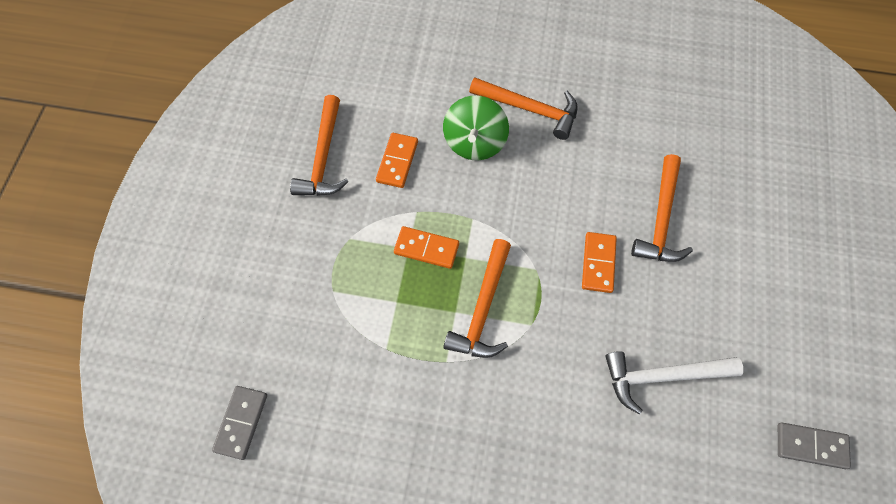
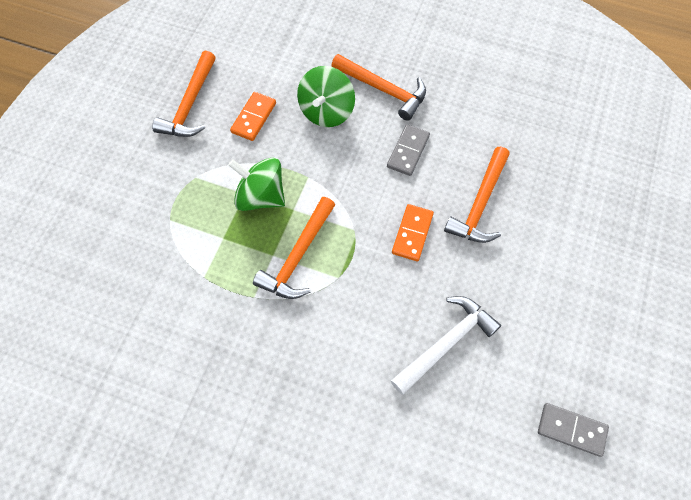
camera: 10 degrees right, 0 degrees up
(241, 422) = (63, 318): grey domino -> grey domino (408, 151)
(426, 248) = (261, 196): orange domino -> green spinning top
(662, 376) = (446, 343): white hammer -> white hammer turned 135 degrees clockwise

